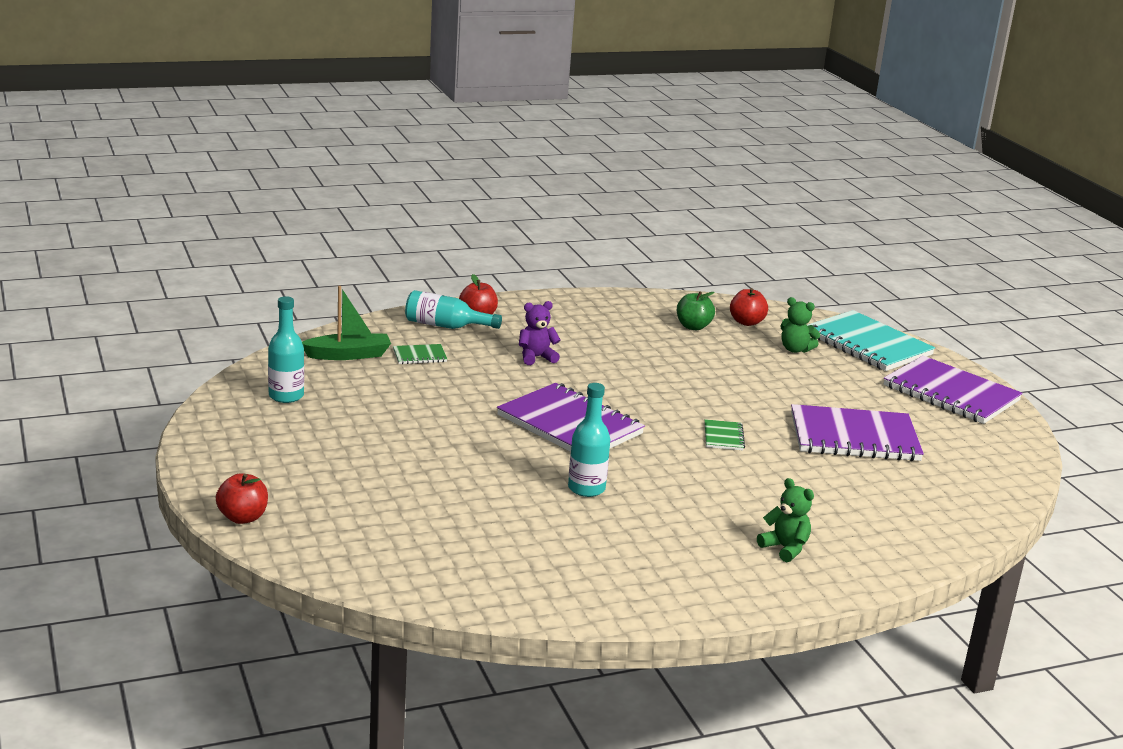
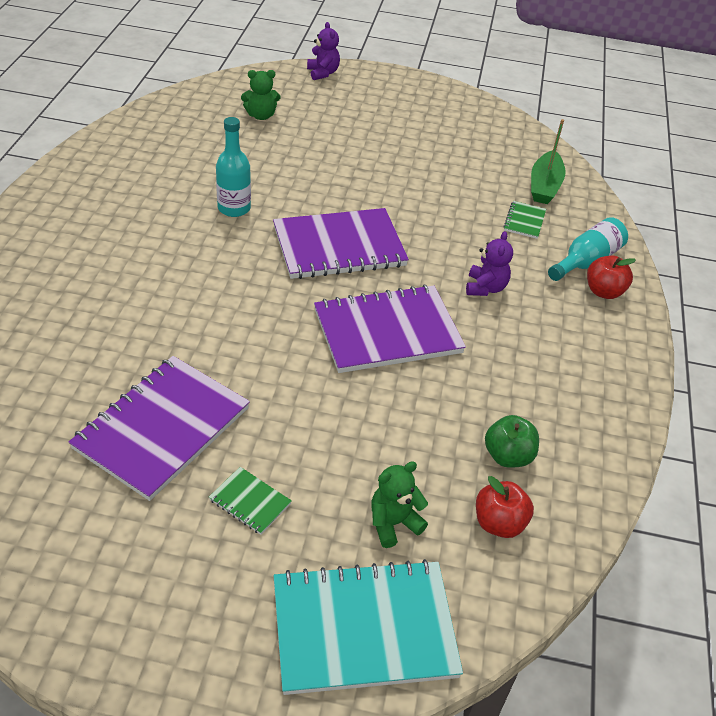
camera: 120 degrees right, 20 degrees up
(243, 518) = (323, 73): red apple -> purple teddy bear
(286, 396) = (482, 136): turquoise bottle -> none
(723, 437) = (244, 328): green notebook -> green notebook (250, 502)
(785, 548) = (56, 262): green teddy bear -> green teddy bear (261, 116)
(951, 393) = (171, 617): purple notebook -> purple notebook (387, 332)

